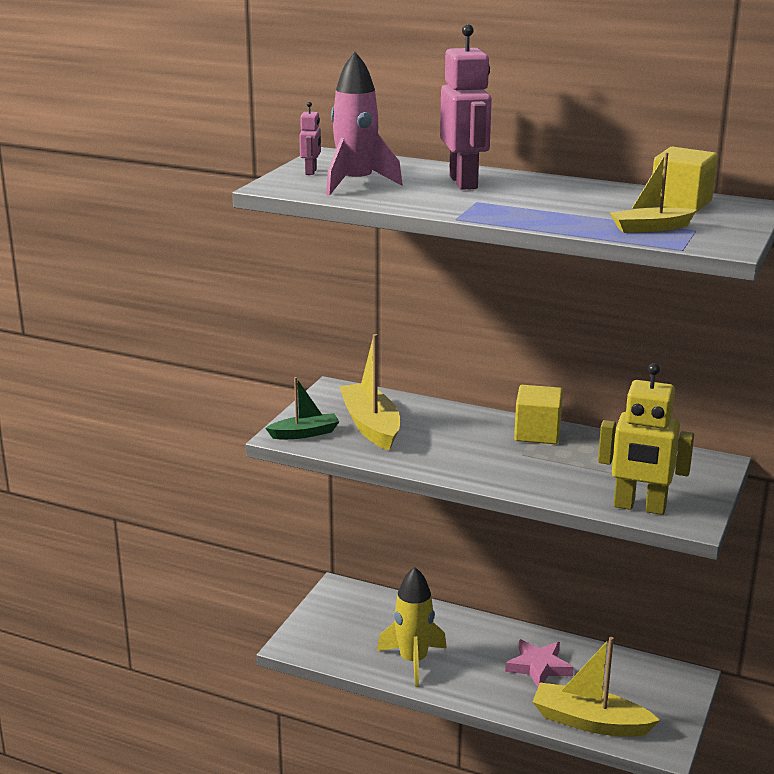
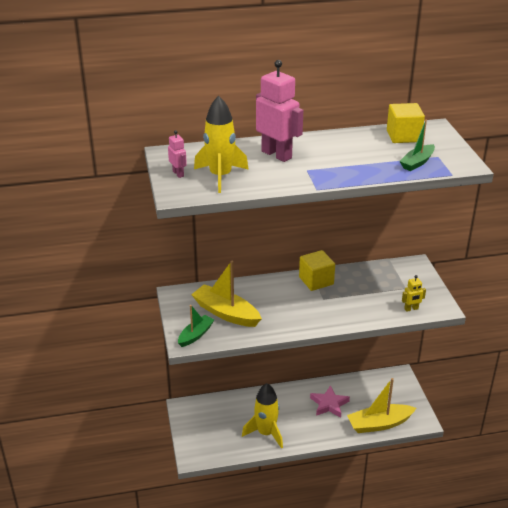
camera: 35 degrees left, 10 degrees up
(356, 184) = (220, 176): pink rocket -> yellow rocket
(639, 507) = (411, 309): yellow robot -> yellow robot, size x0.47
(650, 228) = (417, 162): yellow boat -> green boat

